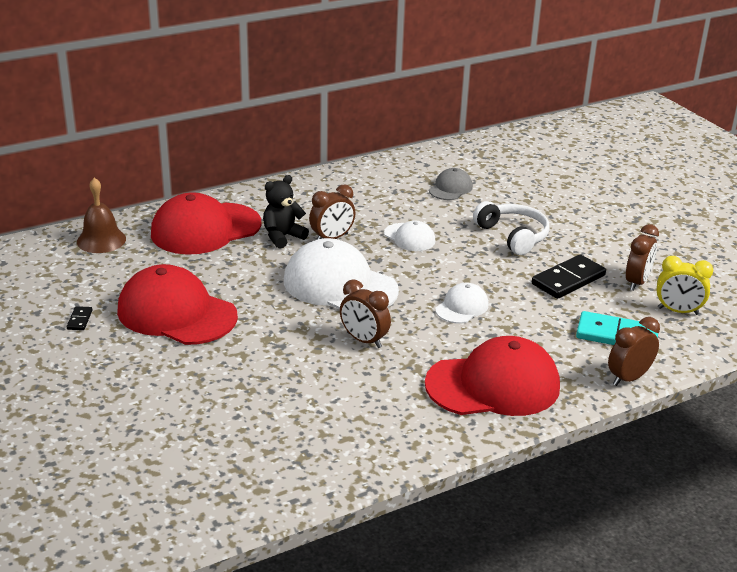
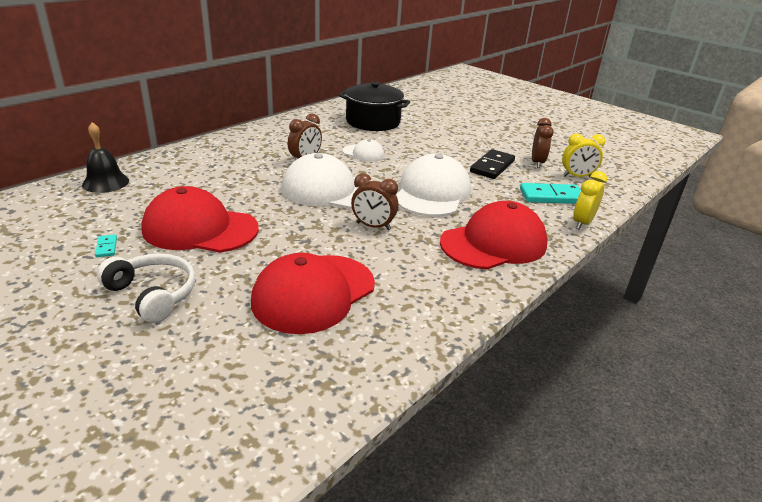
camera: 20 degrees left, 0 degrees up
(79, 320) = (106, 247): black domino -> turquoise domino
(101, 240) = (105, 182): brown bell -> black bell
(205, 229) = (197, 165): red cap -> red cap (313, 293)
(282, 237) = (265, 163): black teddy bear -> none
(450, 188) = (373, 122): grey cap -> black pot
(462, 307) = (432, 193): white cap -> white cap, size x2.02
(513, 236) = (435, 145): white headphones -> white headphones (153, 294)
(628, 378) = (582, 223): brown clock -> yellow clock

